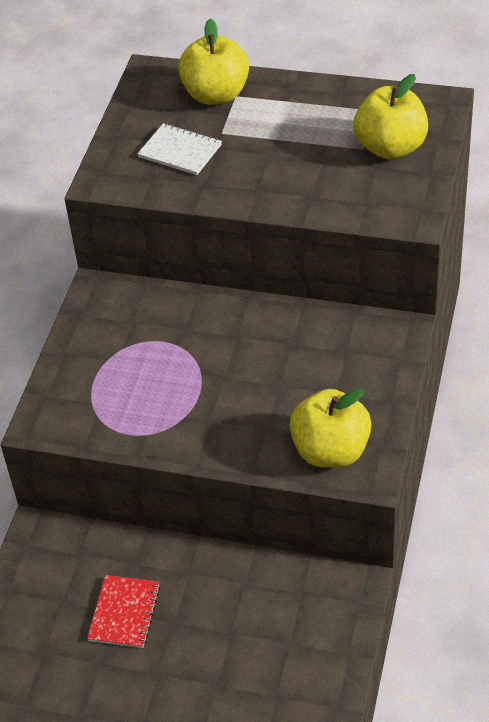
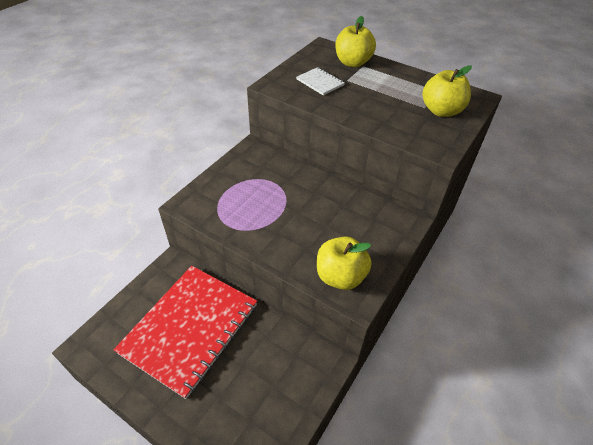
camera: 15 degrees right, 0 degrees up
(124, 613) = (190, 328): red notebook -> red notebook, size x2.49

